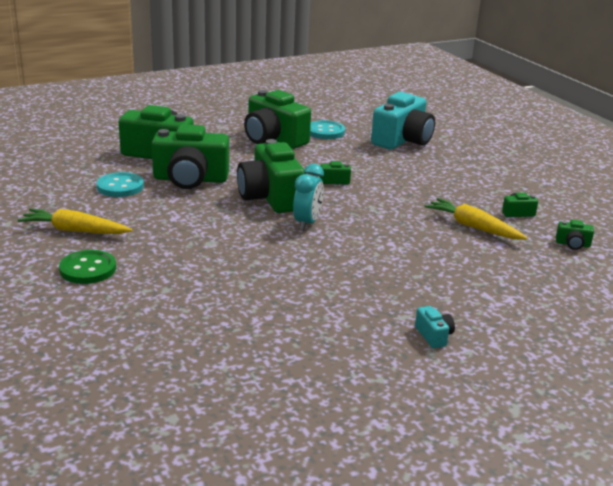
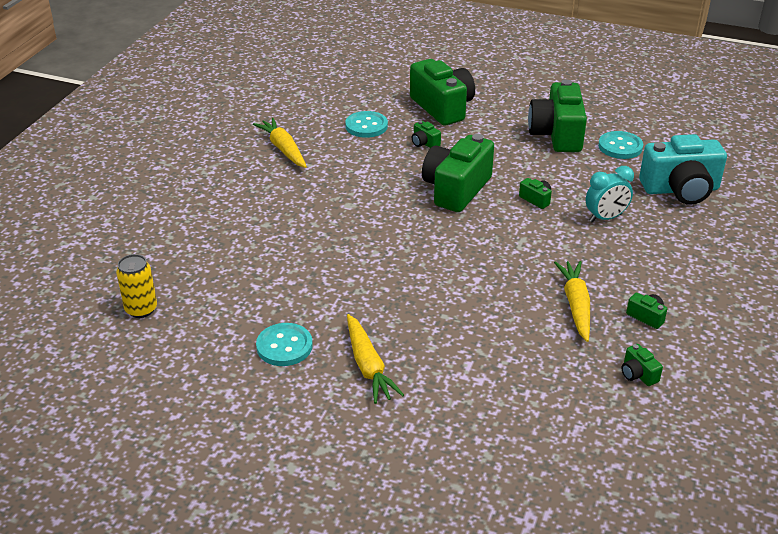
camera: 50 degrees right, 10 degrees up
(88, 269) = (246, 183): green button -> none
(176, 415) = (141, 309): none -> yellow can
(190, 179) = (424, 143): green camera -> green camera, size x0.41
(307, 223) = (444, 226): turquoise clock -> turquoise clock (605, 218)
(353, 362) = (284, 346): none -> turquoise button
(434, 336) = (368, 366): turquoise camera -> yellow carrot

